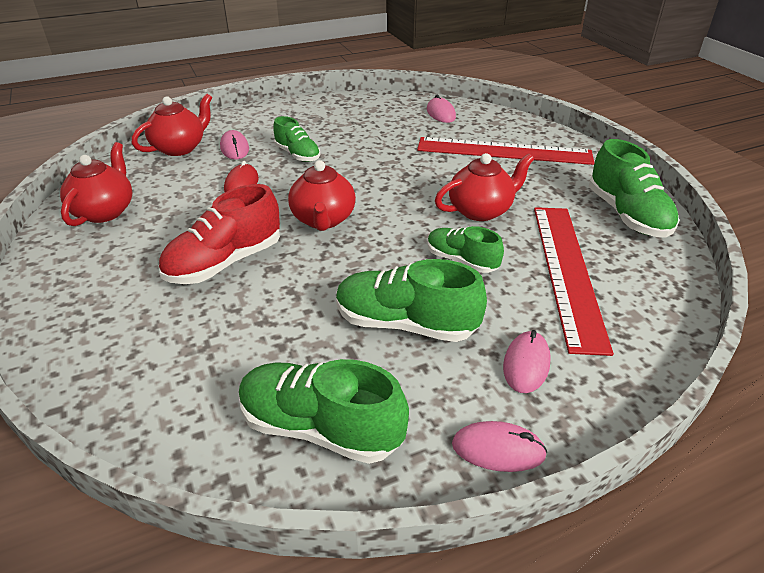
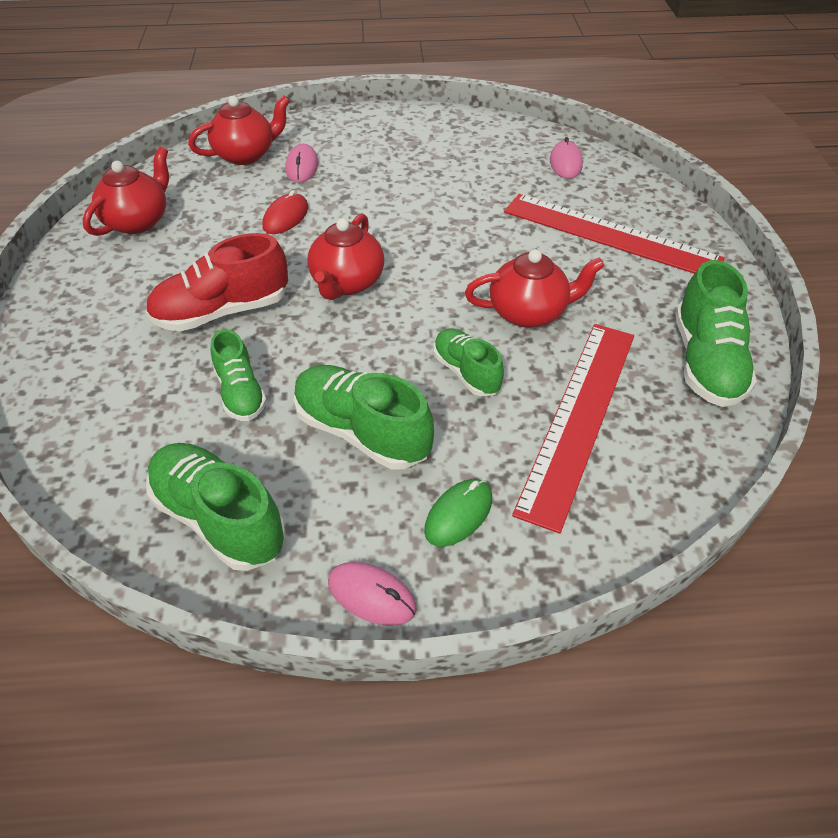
camera: 20 degrees right, 10 degrees up
(297, 155) = (364, 190): green shoe -> green shoe (240, 393)
(526, 364) = (458, 514): pink mouse -> green mouse

